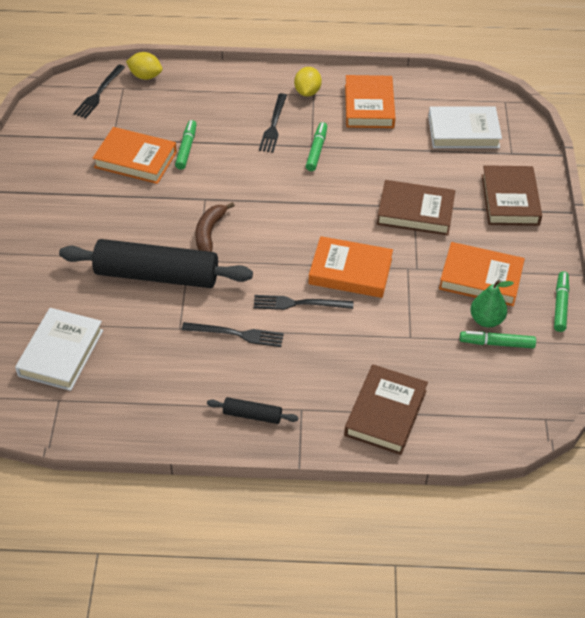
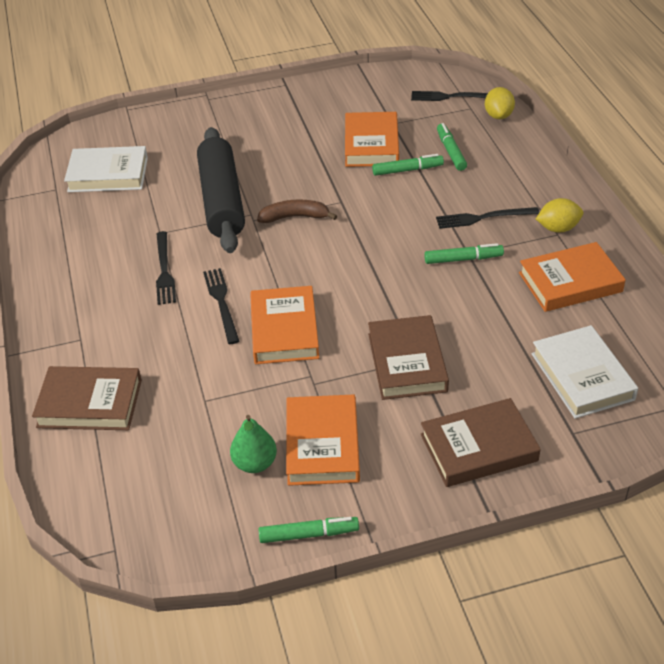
camera: 75 degrees right, 5 degrees down
(252, 415) = (65, 307): black rolling pin -> none
(497, 343) = (220, 480): green marker -> green marker (451, 151)

